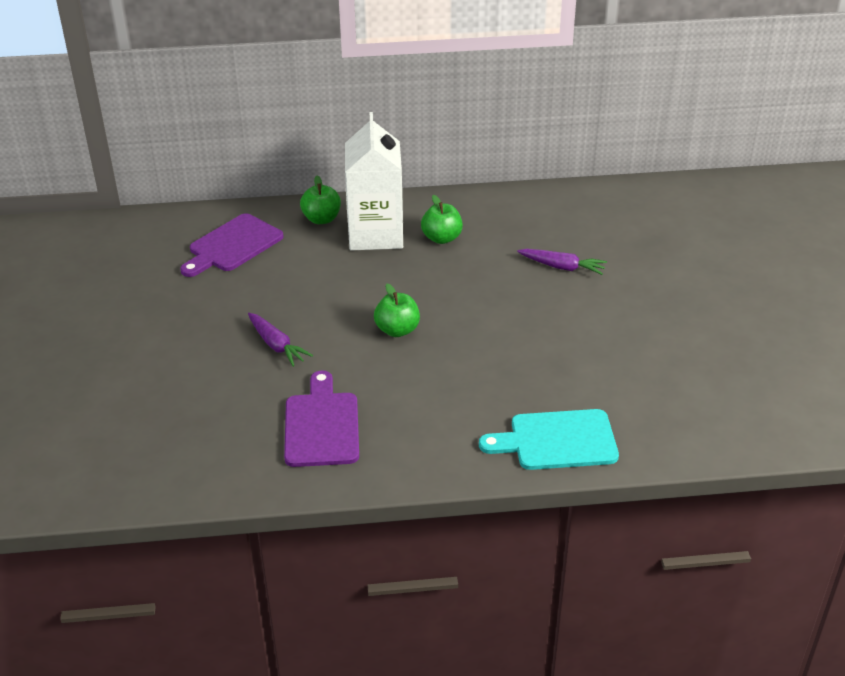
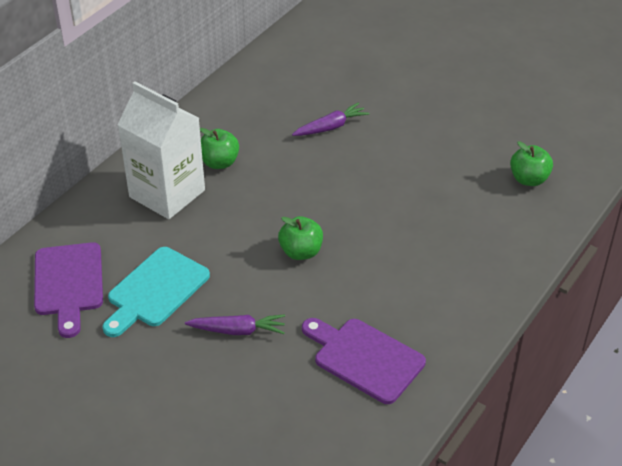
camera: 50 degrees left, 5 degrees up
(321, 219) = (105, 211): green apple -> green apple (528, 179)
(557, 441) = (509, 245): turquoise cutting board -> turquoise cutting board (155, 290)

